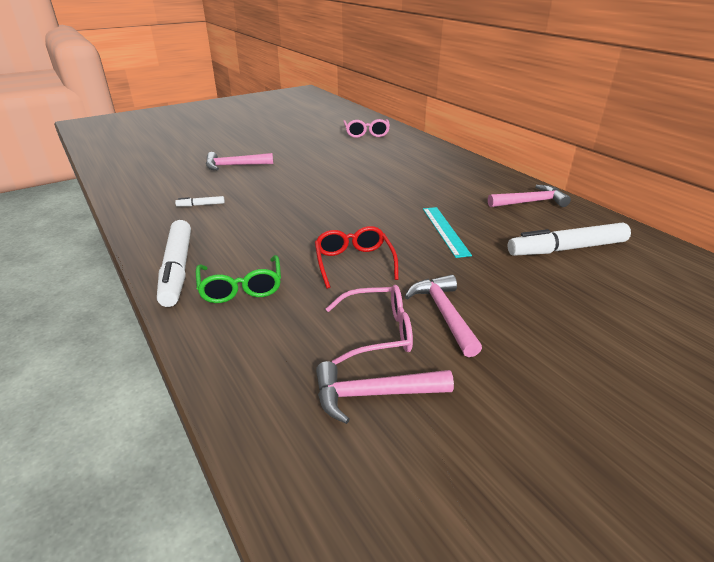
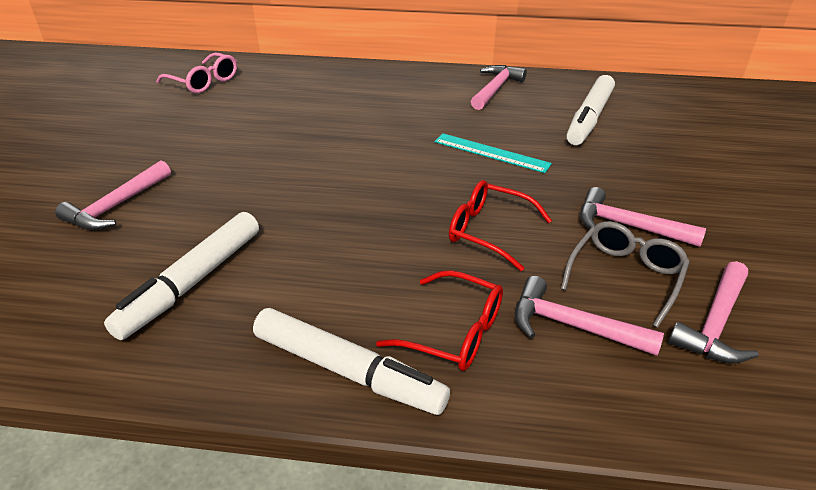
camera: 50 degrees left, 5 degrees up
(201, 205) = (192, 282): white marker -> white marker, size x2.32
(241, 287) = (453, 332): green glasses -> red glasses
(295, 328) = (572, 325): none -> pink hammer
(377, 332) = (624, 277): pink glasses -> grey glasses

